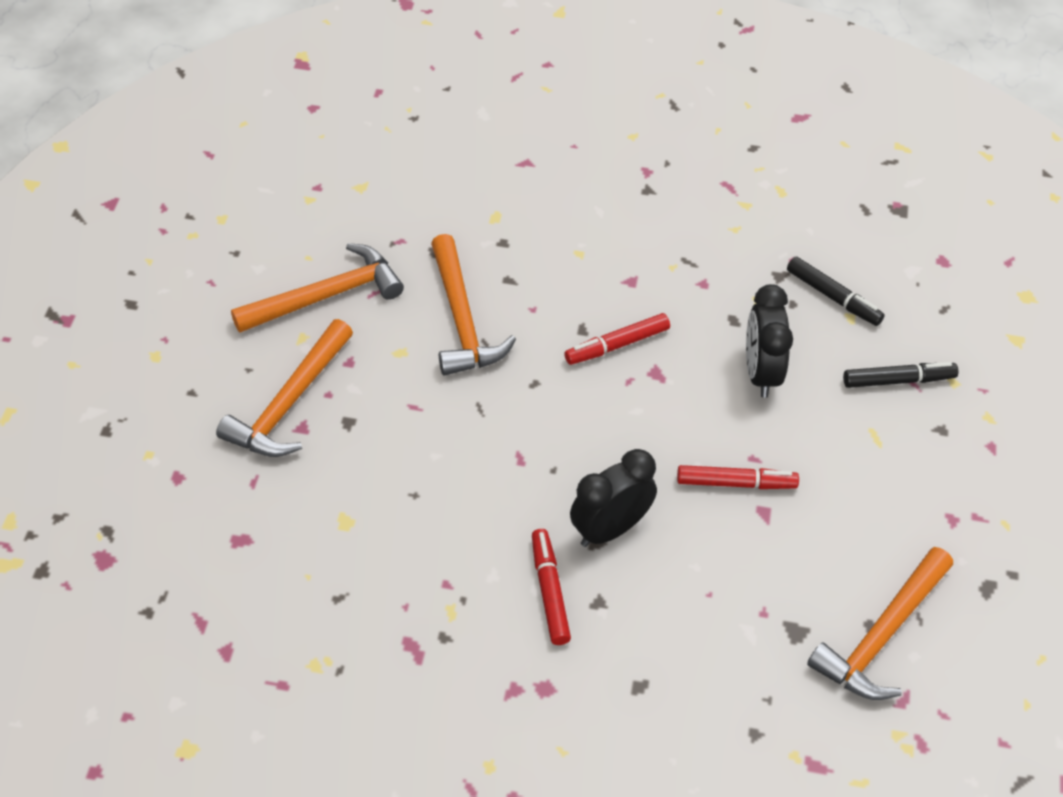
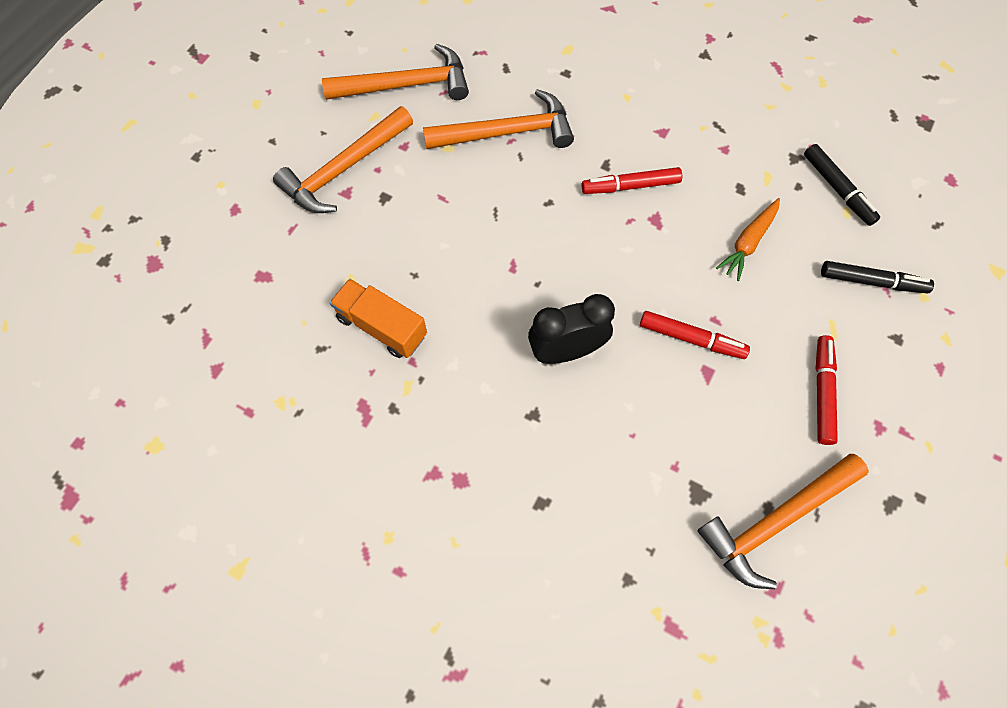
camera: 20 degrees right, 15 degrees up
(399, 557) = (382, 327): none -> orange truck
(462, 320) = (508, 132): orange hammer -> orange hammer turned 105 degrees counterclockwise
(549, 591) = (495, 393): red marker -> red marker (822, 392)
(761, 373) = (748, 243): black clock -> orange carrot

